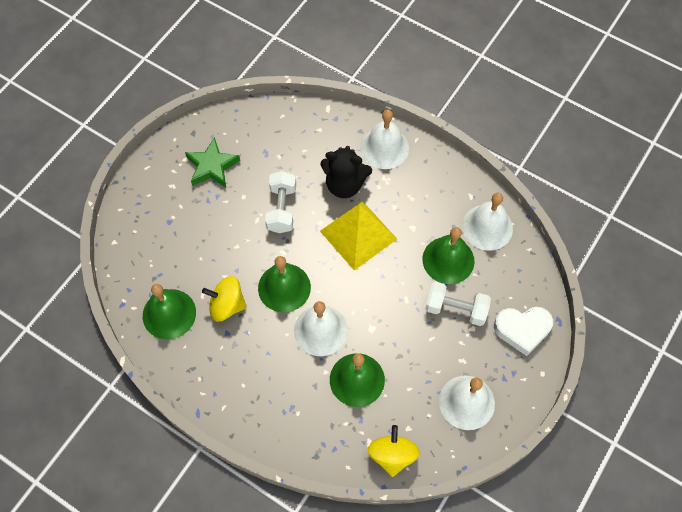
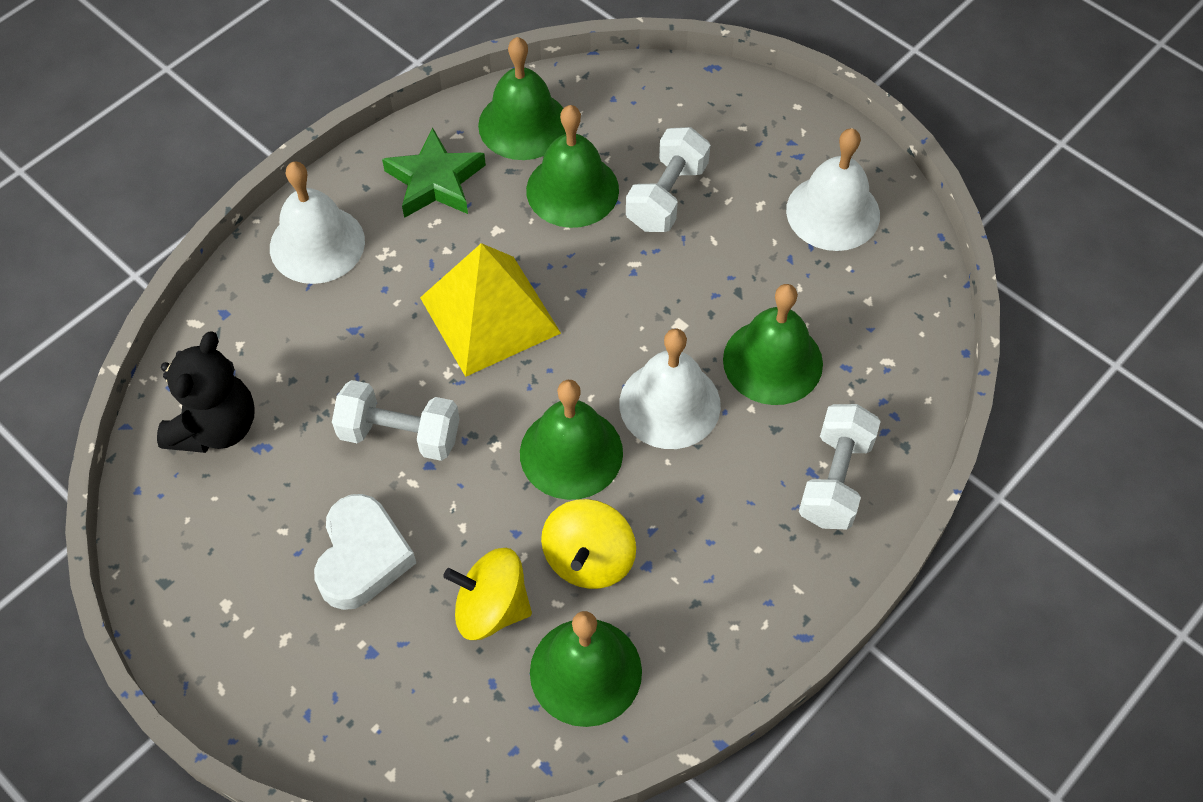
camera: 80 degrees left, 5 degrees down
(212, 166) = (261, 552): green star -> green star (435, 181)
(289, 420) = (835, 480): none -> white dumbbell
(344, 185) = (378, 320): black teddy bear -> black teddy bear (216, 427)
(392, 455) = (913, 331): yellow spinning top -> yellow spinning top (491, 608)
(487, 227) = (523, 124): white bell -> green bell
(522, 330) = (719, 115): white heart -> white heart (362, 557)

